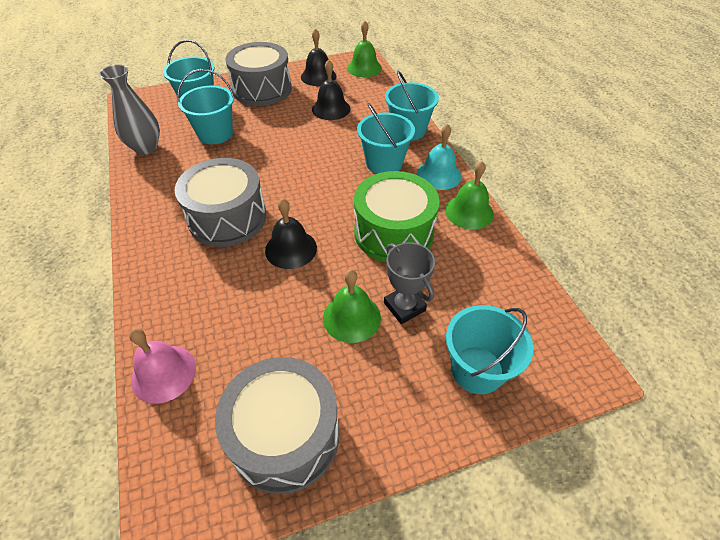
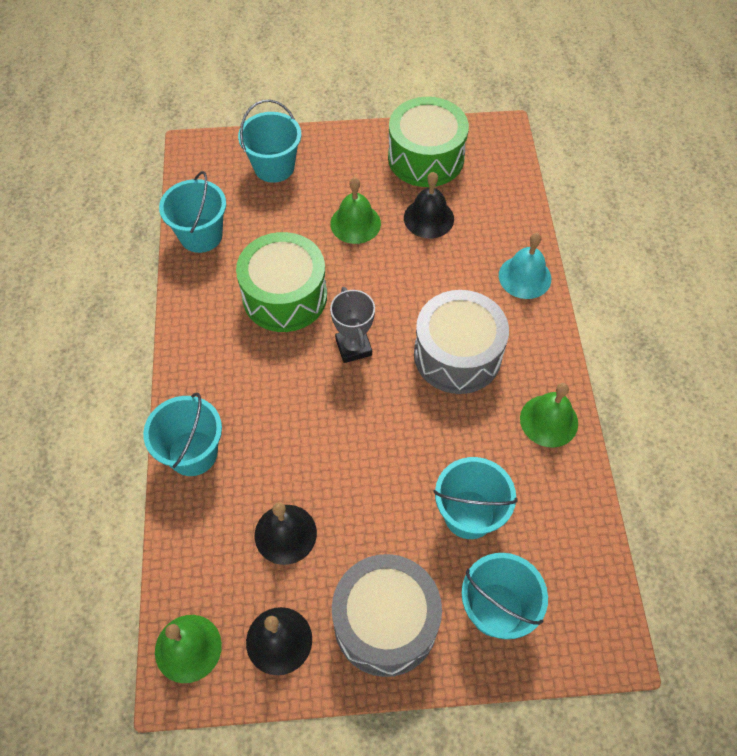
camera: 165 degrees left, 10 degrees up
(146, 147) = (568, 506): grey vase -> none
(163, 373) = (514, 213): pink bell -> none
(285, 435) = (426, 158): grey drum -> green drum
(291, 249) = (394, 300): black bell -> black bell (428, 218)
(384, 163) = (253, 397): turquoise bucket -> turquoise bucket (201, 235)
(404, 306) = (307, 222): grey trophy -> grey trophy (353, 347)
(438, 174) = (196, 362): turquoise bell -> turquoise bell (525, 277)
(469, 212) = (193, 303): green bell -> green bell (549, 420)

